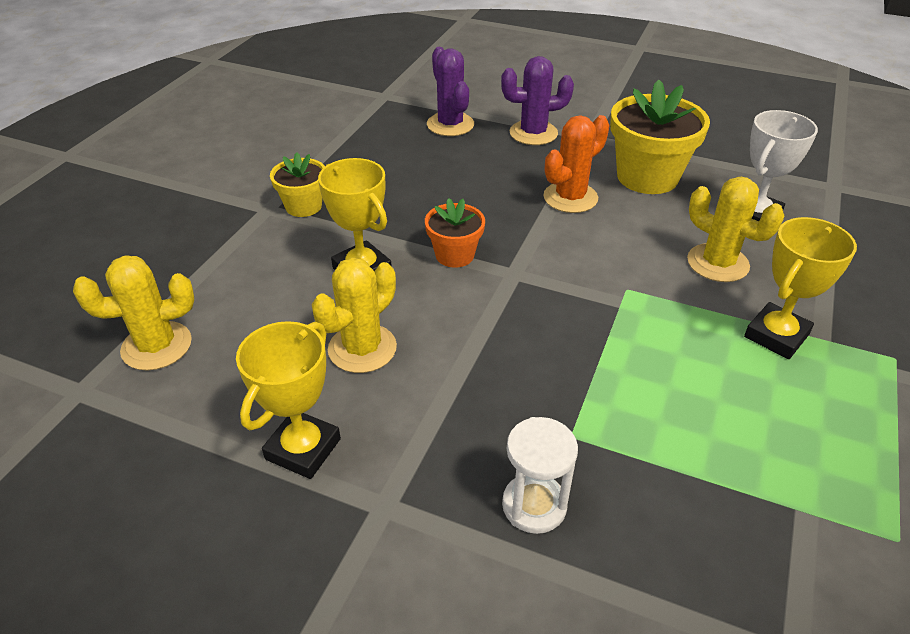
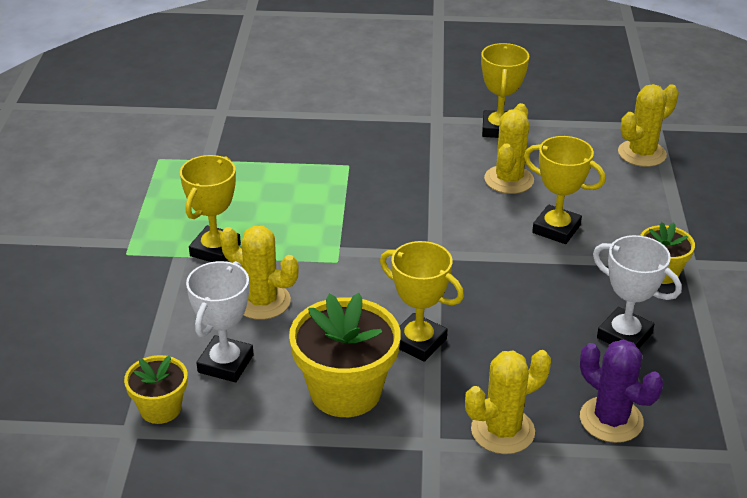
camera: 160 degrees right, 5 degrees down
(389, 167) = (624, 336): none -> white trophy
(454, 255) = (492, 258): orange flower pot -> none
(533, 133) = (502, 431): purple cactus -> yellow cactus
(534, 505) = (358, 133): white hourglass -> none
(570, 198) = (418, 342): orange cactus -> yellow trophy
(811, 195) = (160, 408): none -> yellow flower pot

